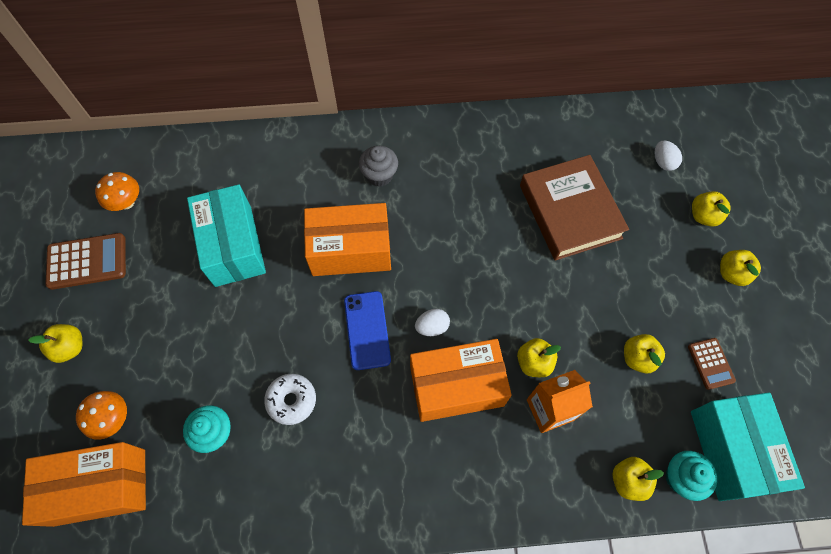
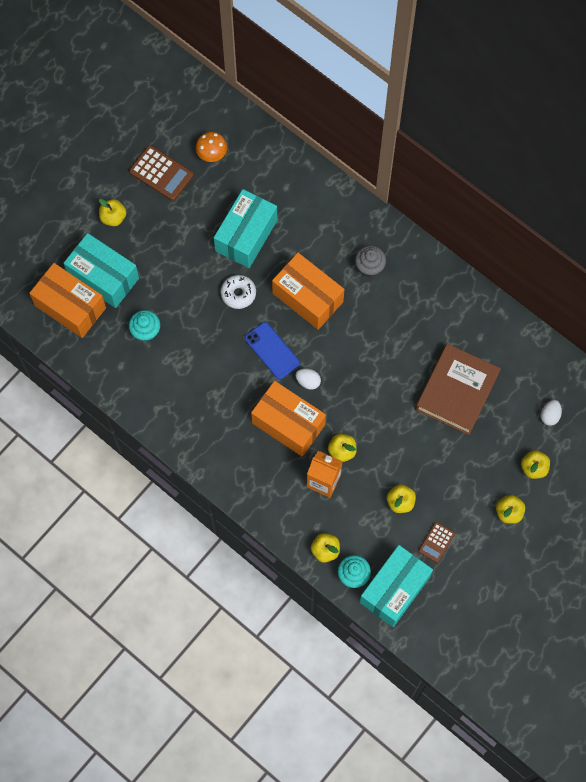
camera: 45 degrees right, 5 degrees up
(112, 419) = (103, 277): orange mushroom -> turquoise box
(291, 400) = (198, 351): white donut -> white donut (238, 294)
(367, 330) = (272, 350): blue phone -> blue phone turned 75 degrees counterclockwise

